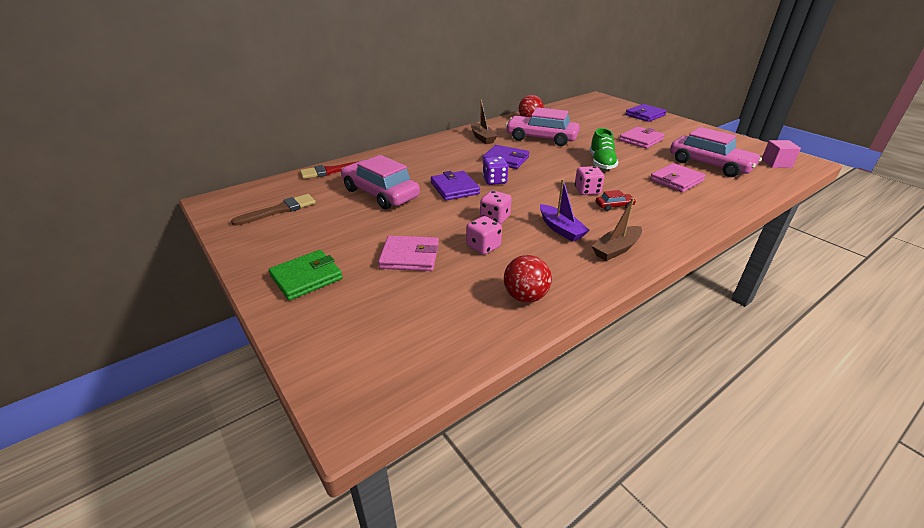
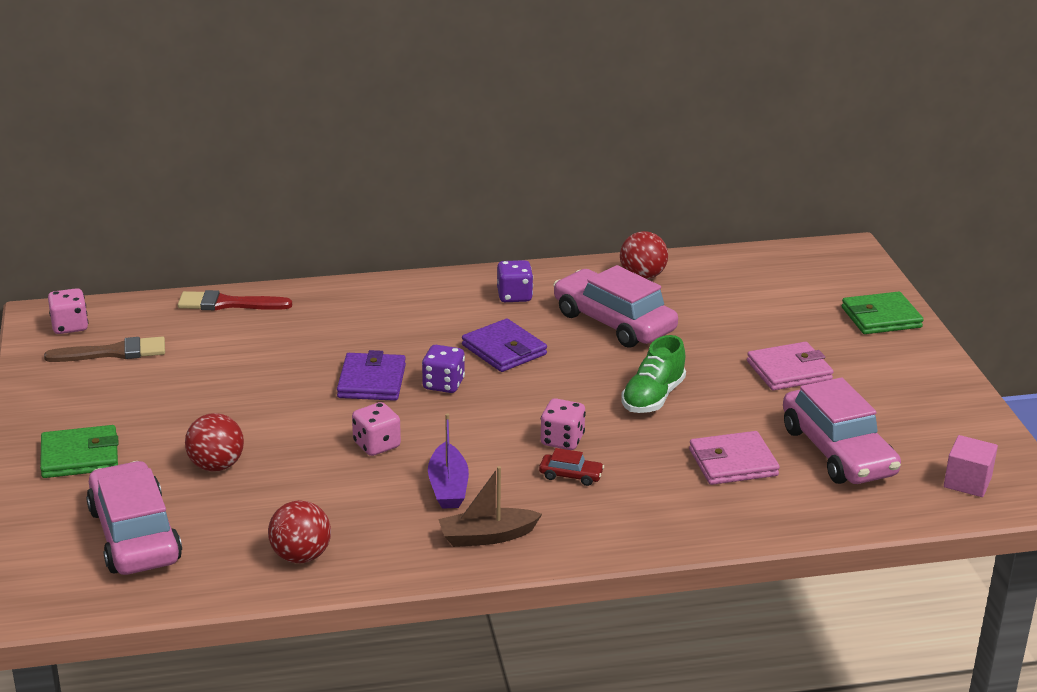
camera: 25 degrees right, 5 degrees down
(380, 193) = (261, 362): pink car -> pink car (134, 535)
(410, 256) = (216, 466): pink wallet -> red ball
(482, 138) = (514, 296): brown boat -> purple dice
(483, 247) = (318, 480): pink dice -> pink dice (70, 326)
(645, 115) = (881, 317): purple wallet -> green wallet

